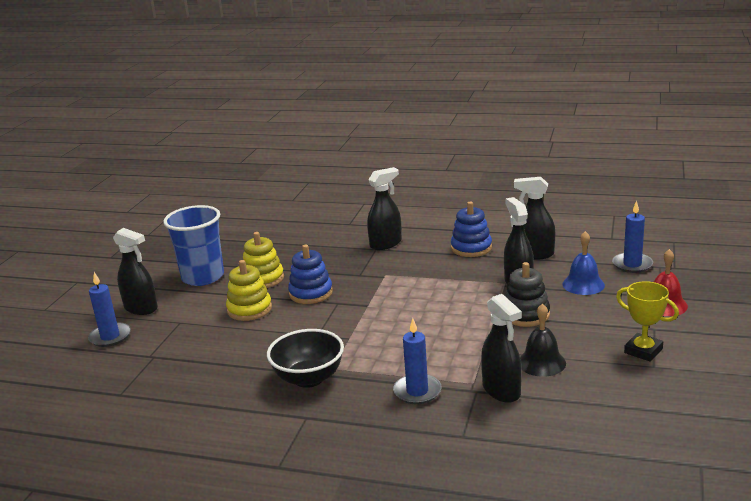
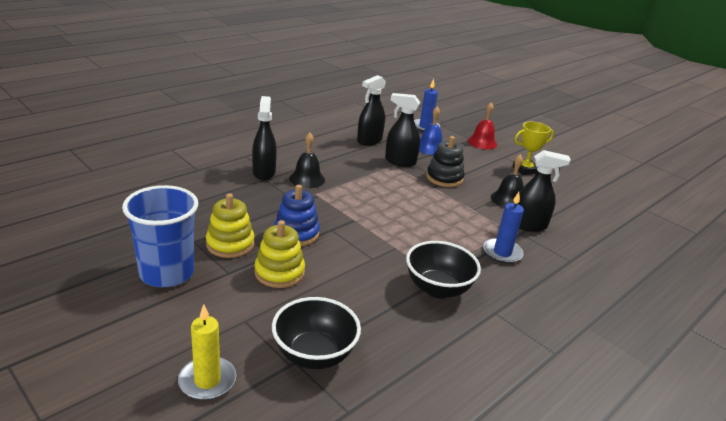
camera: 65 degrees left, 5 degrees up
(110, 337) = (207, 381): blue candle -> yellow candle
(141, 308) = (172, 336): black spray bottle -> none
(167, 360) = (314, 355): none -> black bowl
(405, 262) = (307, 179): none -> black bell
(471, 248) = (326, 151): blue stacking toy -> none

